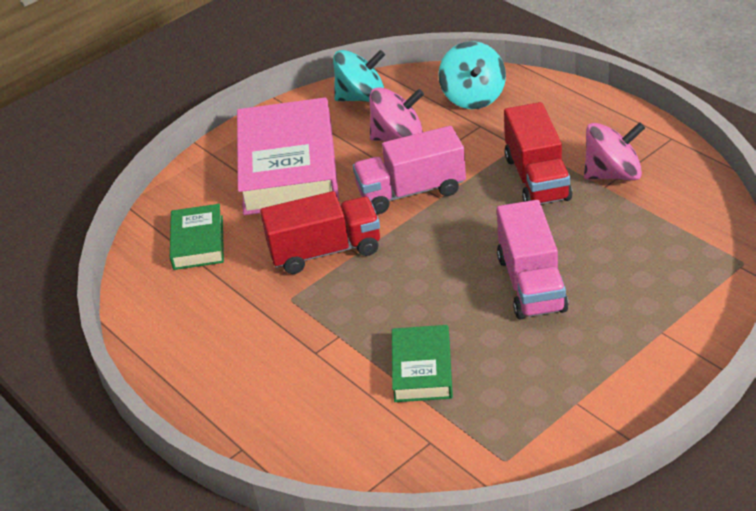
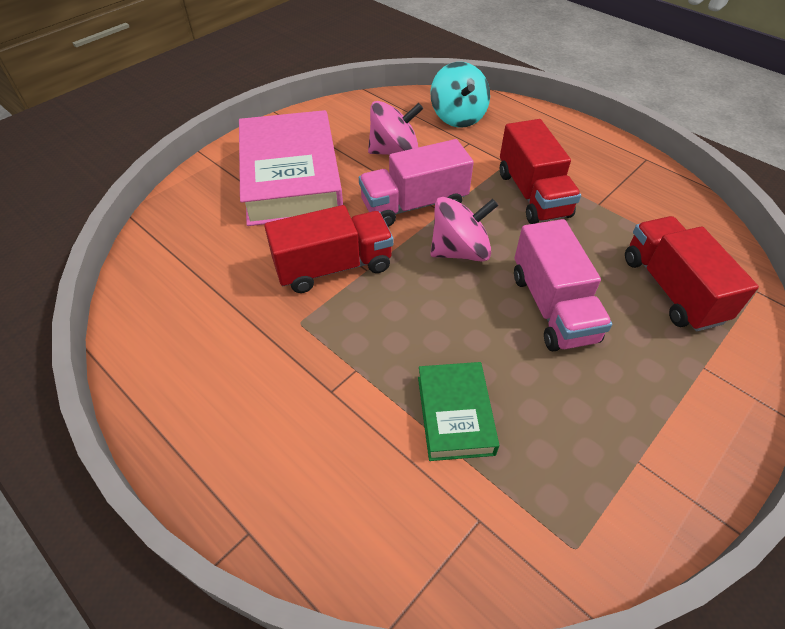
camera: 10 degrees left, 10 degrees up
(198, 242) = (199, 255): green book -> none
(361, 97) = (356, 114): turquoise spinning top -> none
(612, 174) = (603, 192): pink spinning top -> pink spinning top (460, 251)
(653, 266) = (671, 289): none -> red truck

